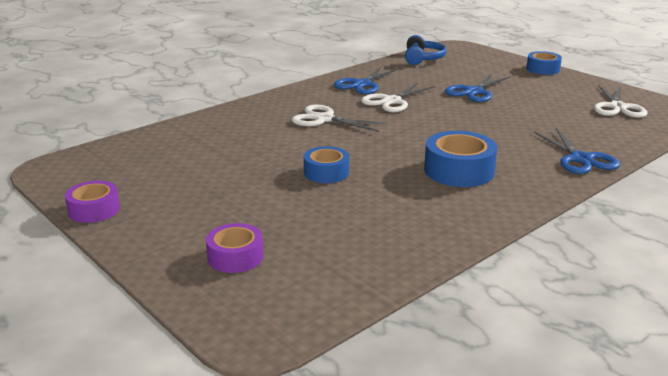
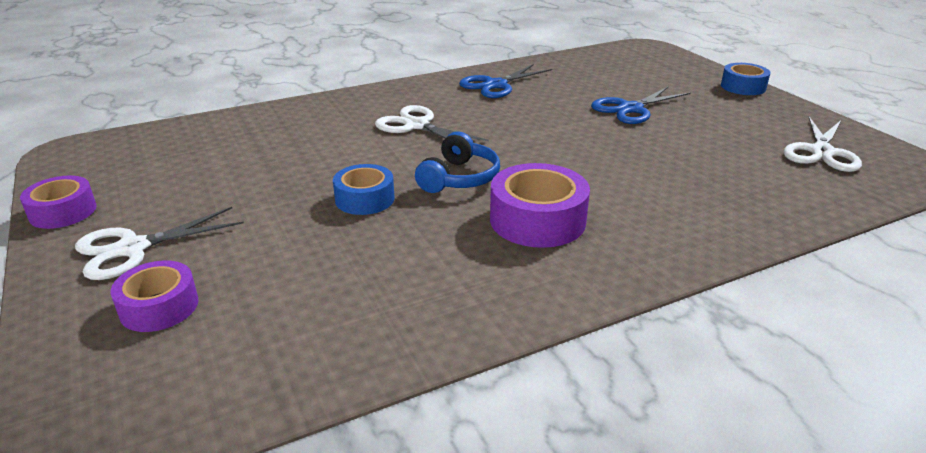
camera: 15 degrees right, 5 degrees up
(392, 101) = (516, 110): white scissors -> white scissors (133, 248)
(422, 59) = (593, 59): blue headphones -> blue headphones (459, 178)
(459, 170) = (537, 220): blue tape -> purple tape
(580, 159) = (722, 226): blue scissors -> none

